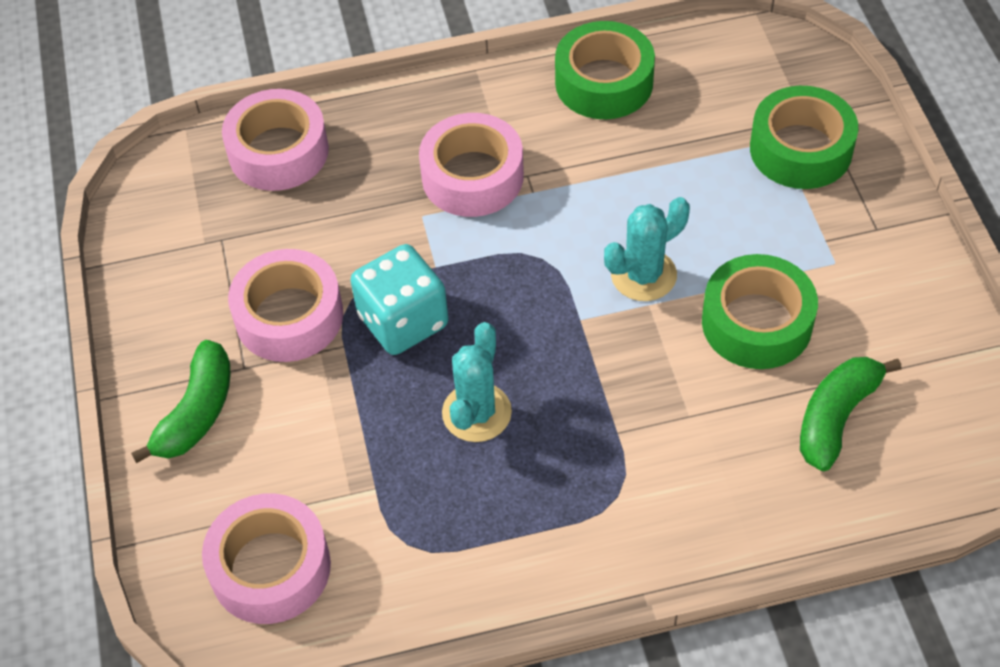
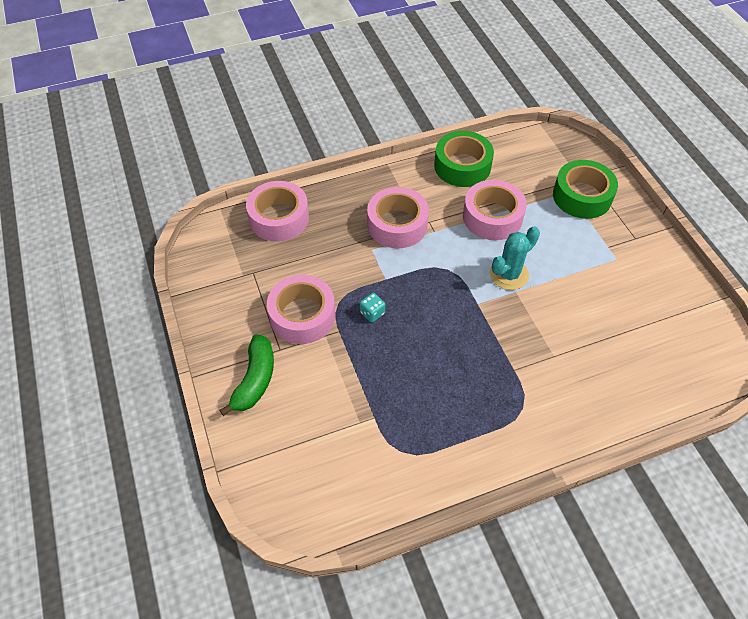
camera: 10 degrees left, 0 degrees up
(270, 568) = (318, 475): pink tape -> pink tape (492, 217)
(403, 321) = (372, 313): turquoise dice -> turquoise dice, size x0.45
(476, 413) = (427, 365): turquoise cactus -> none
(756, 323) = (580, 297): green tape -> none
(836, 417) = (639, 349): green banana -> none

